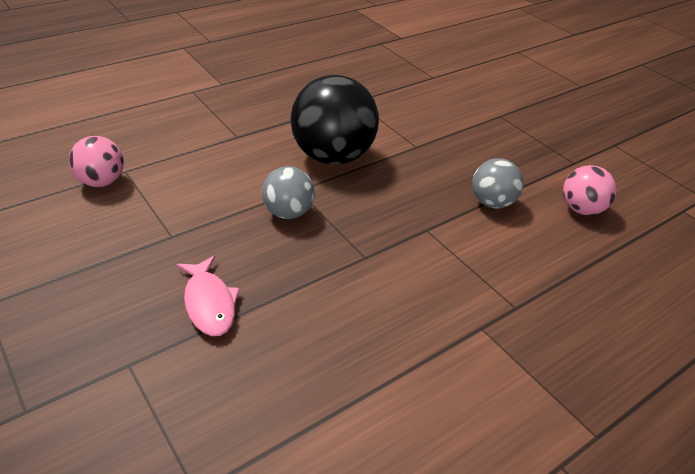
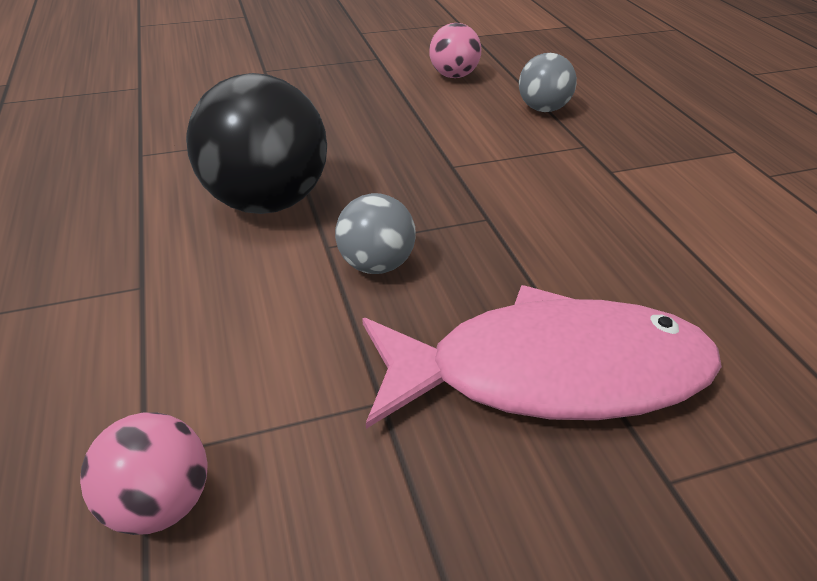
camera: 70 degrees left, 0 degrees up
(209, 303) = (551, 373): pink fish -> pink fish, size x2.12
(492, 203) = (422, 116): grey ball -> grey ball (543, 109)

